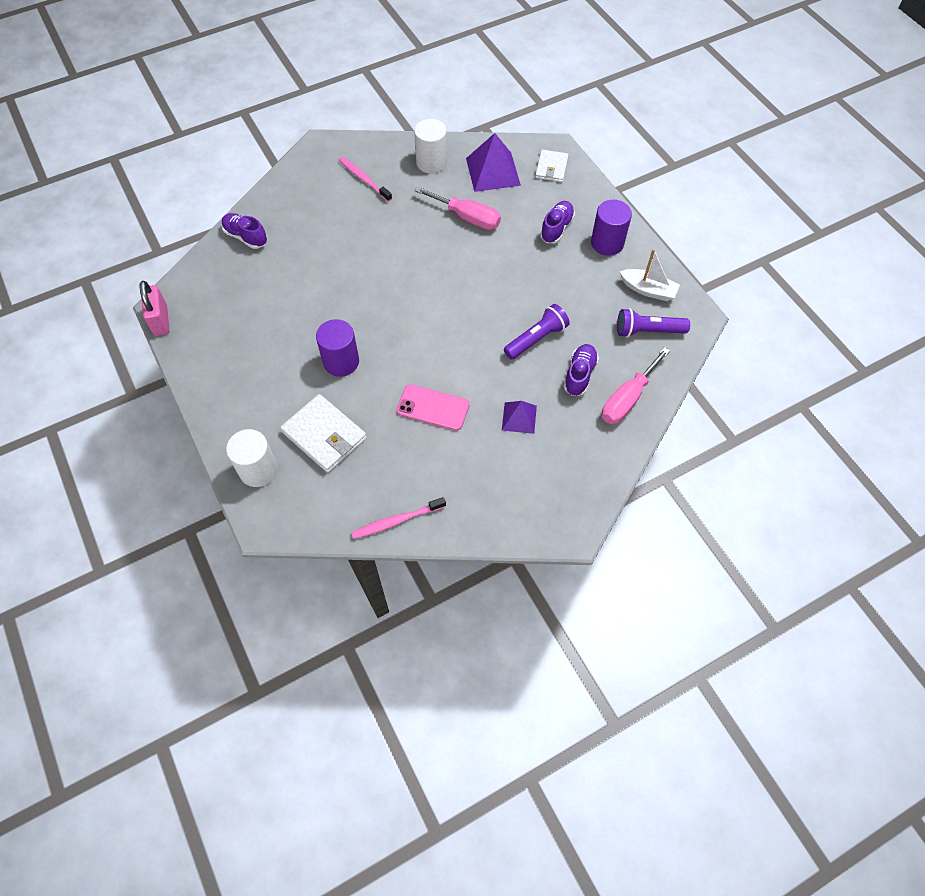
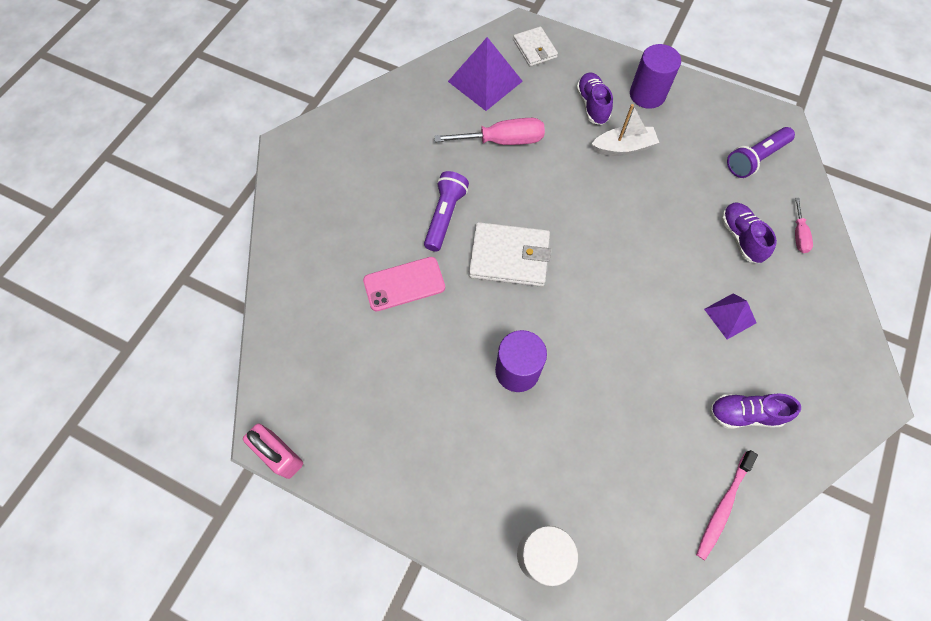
camera: 35 degrees left, 5 degrees up
(246, 237) = (294, 295): purple shoe -> purple shoe (744, 414)
(324, 435) = (572, 464): white wallet -> white wallet (509, 256)
(364, 179) = (366, 158): pink toothbrush -> none
(431, 162) = (418, 103): white cylinder -> none
(433, 408) = (647, 359): pink phone -> pink phone (404, 284)
(536, 339) = (673, 226): purple flashlight -> purple flashlight (445, 216)
(627, 399) = (798, 234): pink screwdriver -> pink screwdriver, size x0.53
(648, 290) = (720, 119): white boat -> white boat (623, 147)

